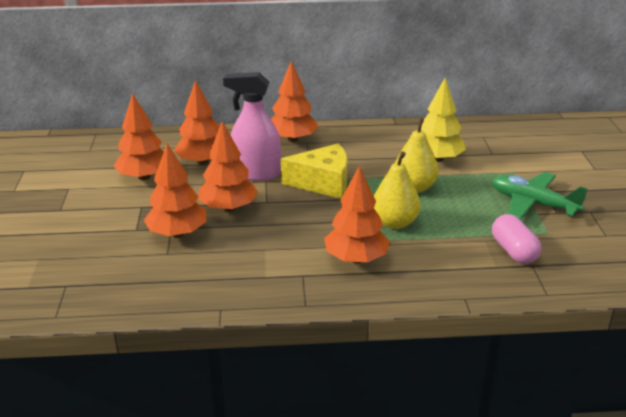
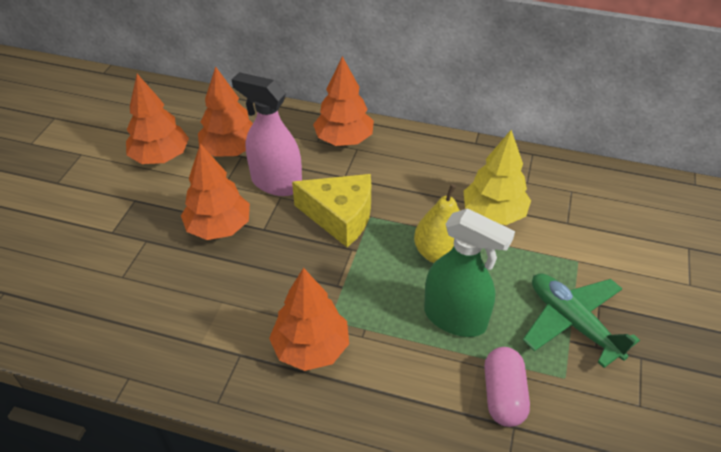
camera: 20 degrees right, 15 degrees up
(177, 233) = (148, 250): orange tree -> none
(394, 223) = (386, 304): yellow pear -> none
(451, 219) = (455, 318): none -> green spray bottle

